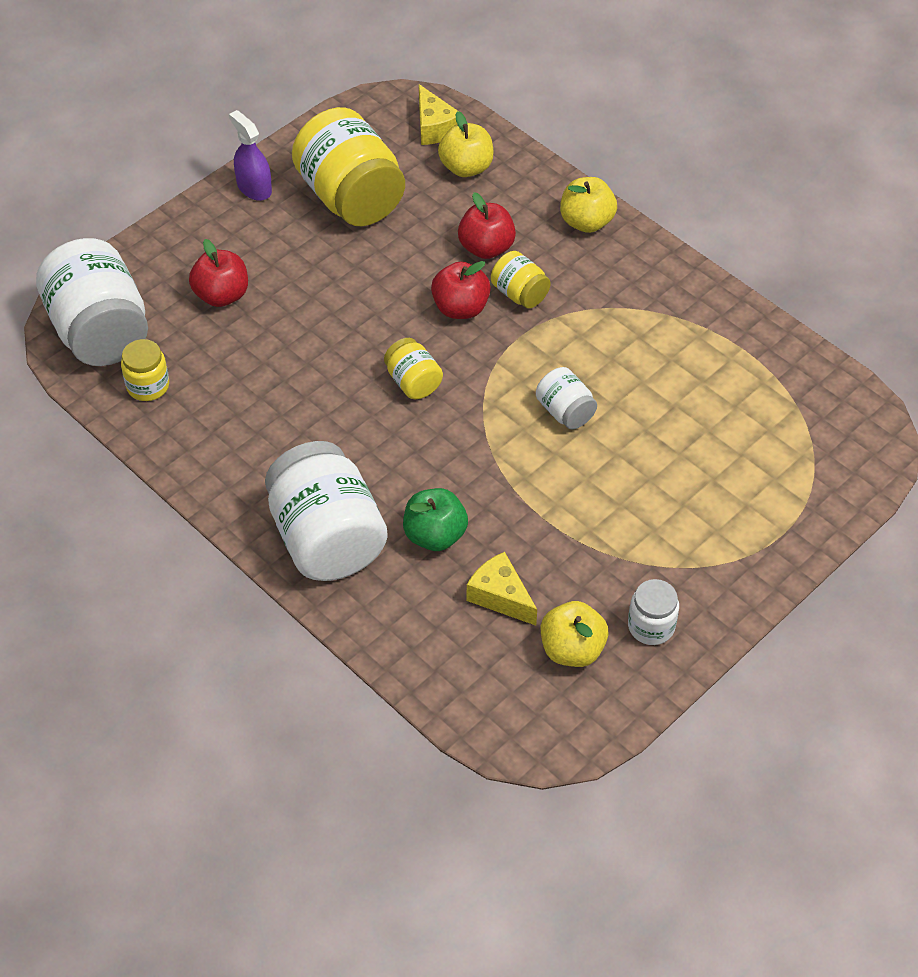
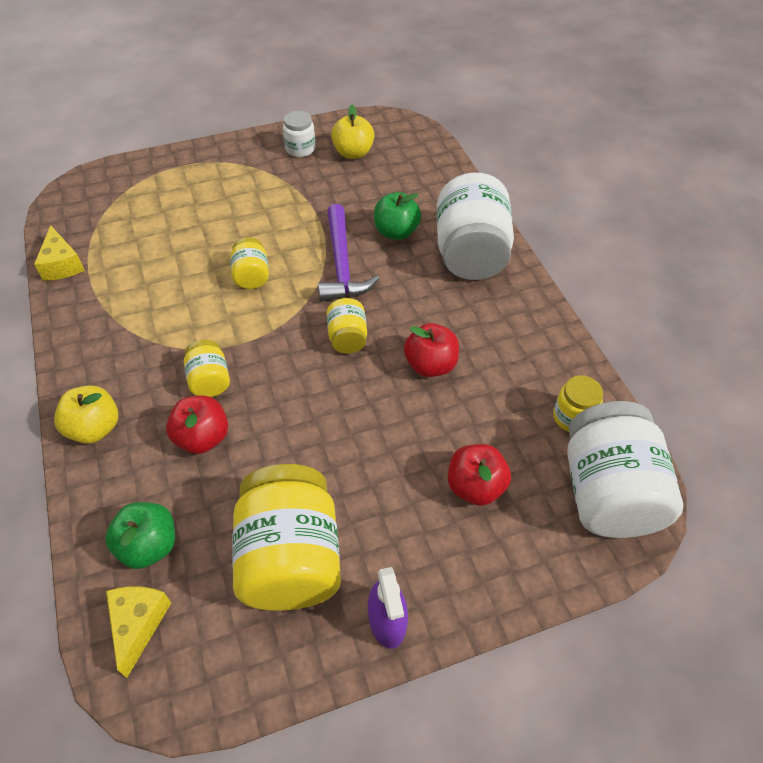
camera: 155 degrees left, 0 degrees up
(460, 308) = (267, 386): red apple -> red apple (430, 365)
(466, 167) = (149, 545): yellow apple -> green apple
(473, 465) = (342, 264): none -> purple hammer
(500, 596) = (376, 188): yellow cheese -> yellow cheese (62, 264)
(565, 412) = (251, 276): white jar -> yellow jar

